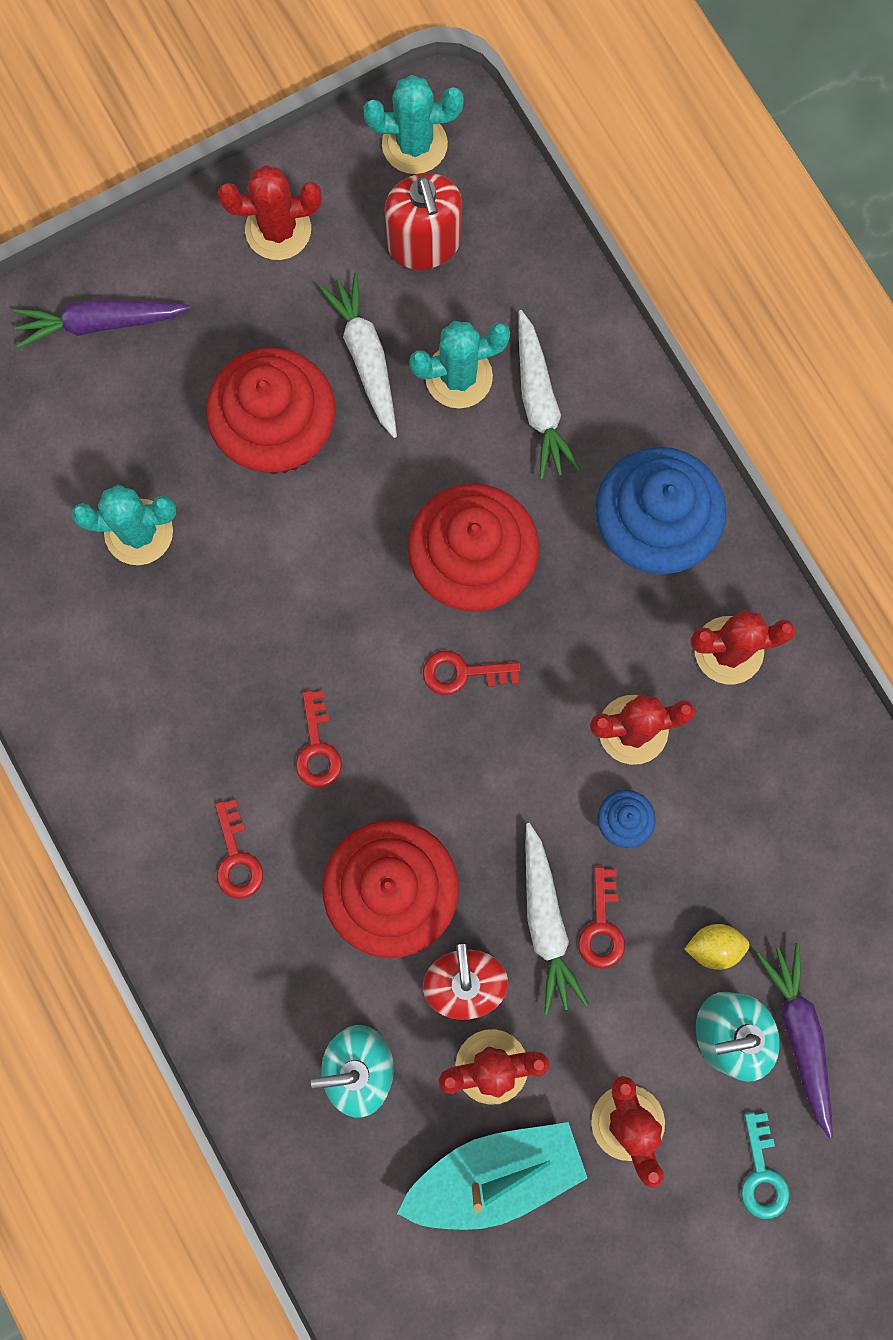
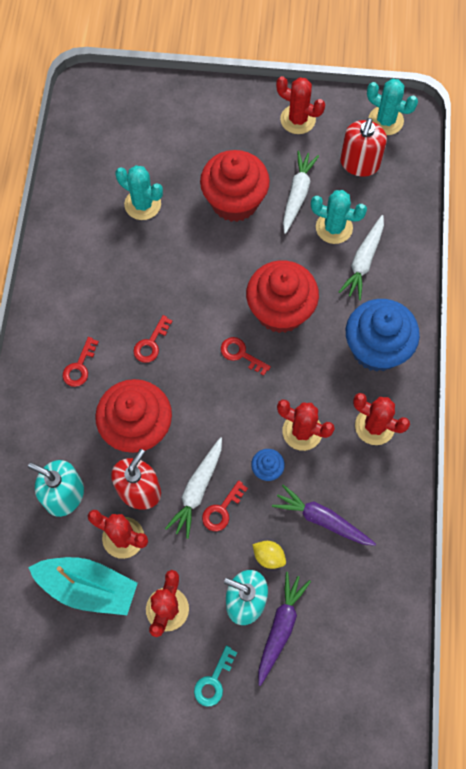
camera: 35 degrees right, 10 degrees down
(100, 323) = (191, 111): purple carrot -> purple carrot (322, 519)

